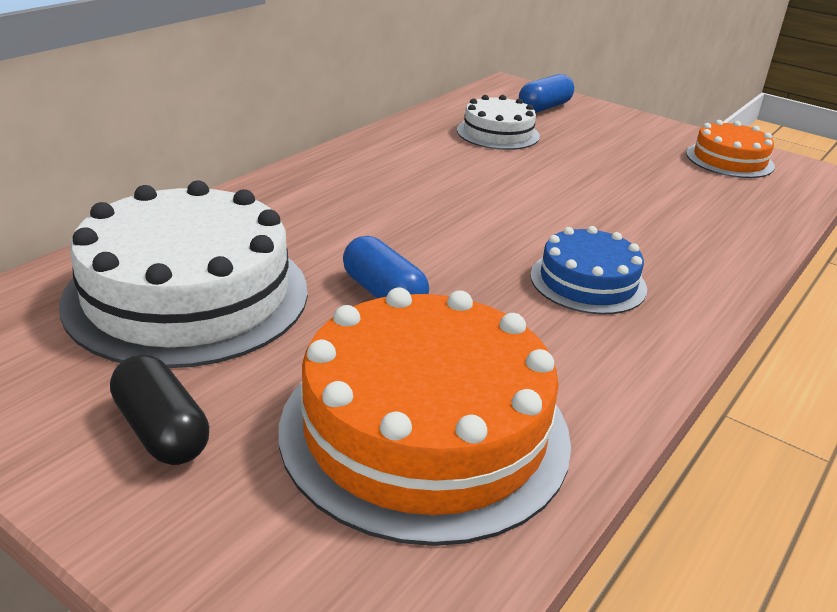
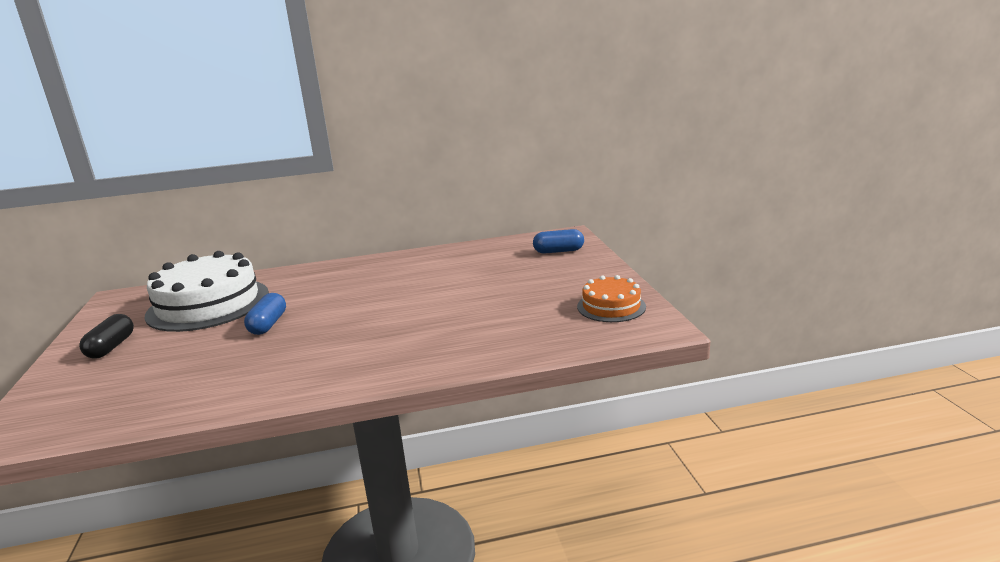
camera: 45 degrees right, 10 degrees down
(425, 430) = (170, 379): orange cake -> none
(498, 133) = (493, 261): white cake -> none
(588, 282) = (359, 347): blue cake -> none

